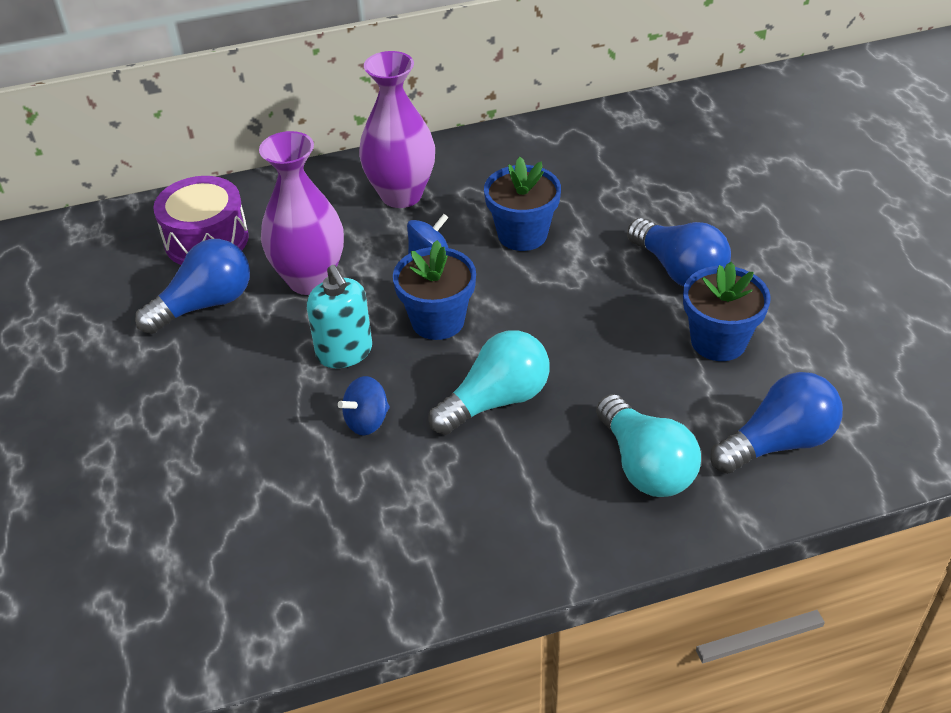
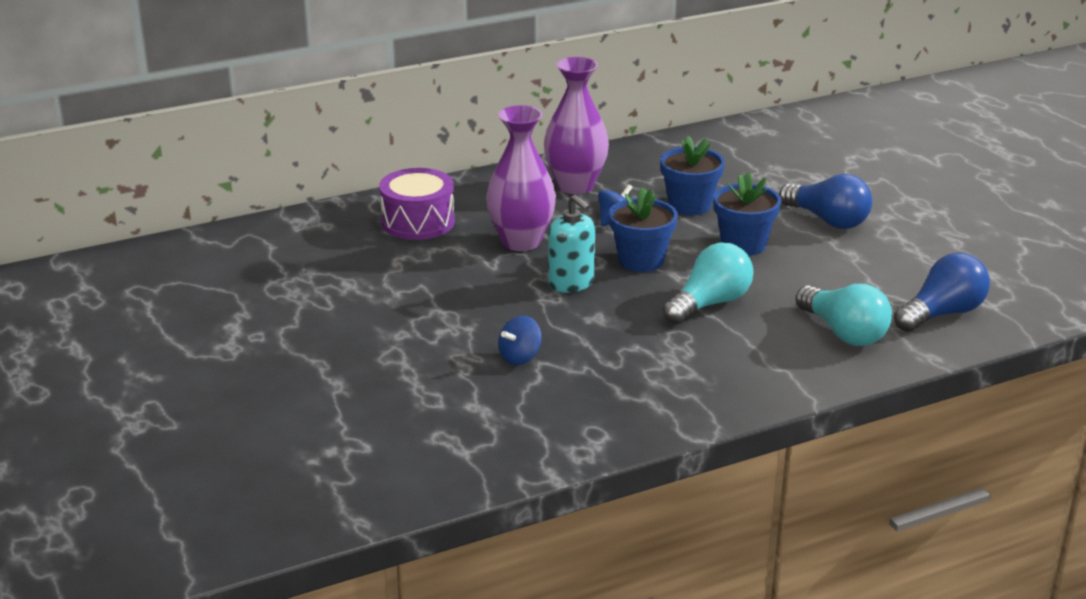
camera: 10 degrees left, 15 degrees down
(205, 304) = (437, 261): blue light bulb -> none
(367, 421) = (609, 322): blue spinning top -> blue spinning top (520, 357)
(718, 341) = (874, 260): blue flower pot -> blue flower pot (743, 244)

